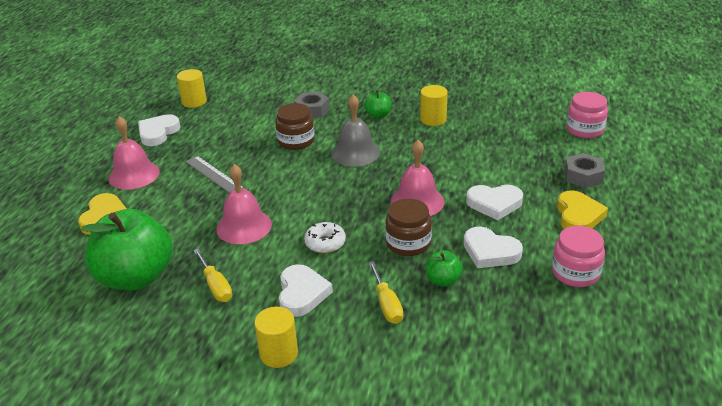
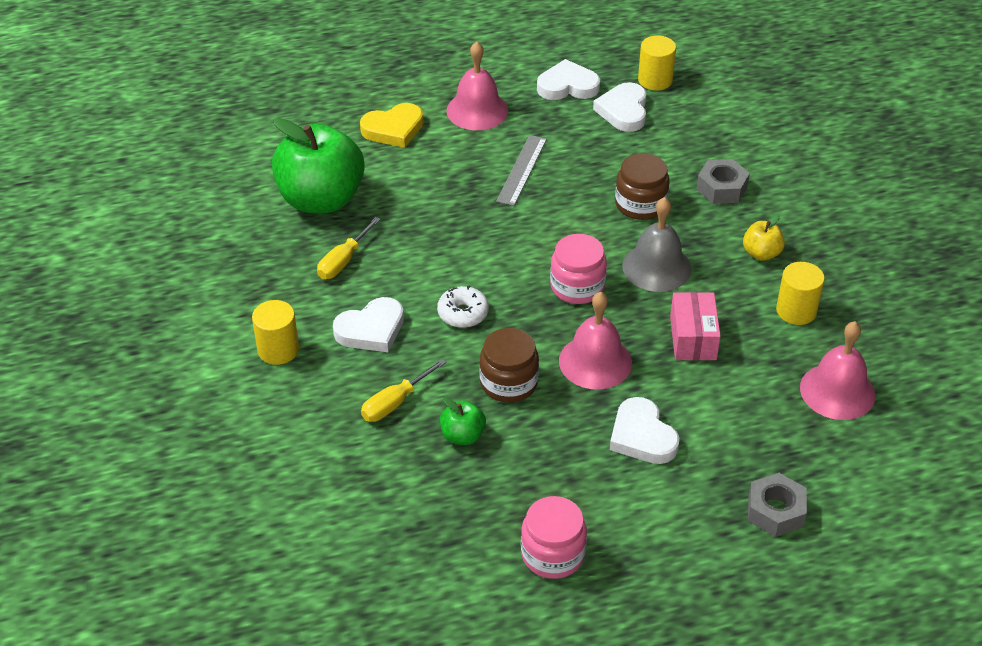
camera: 60 degrees right, 10 degrees up
(244, 226) = (448, 237): pink bell -> pink bell (837, 391)
(378, 115) = (761, 253): green apple -> yellow apple
(426, 159) = (693, 338): none -> pink box
(490, 252) = (541, 461): white heart -> white heart (623, 111)
(578, 215) = (676, 528): yellow heart -> none
(585, 130) = (905, 483): pink jar -> pink jar (577, 287)

